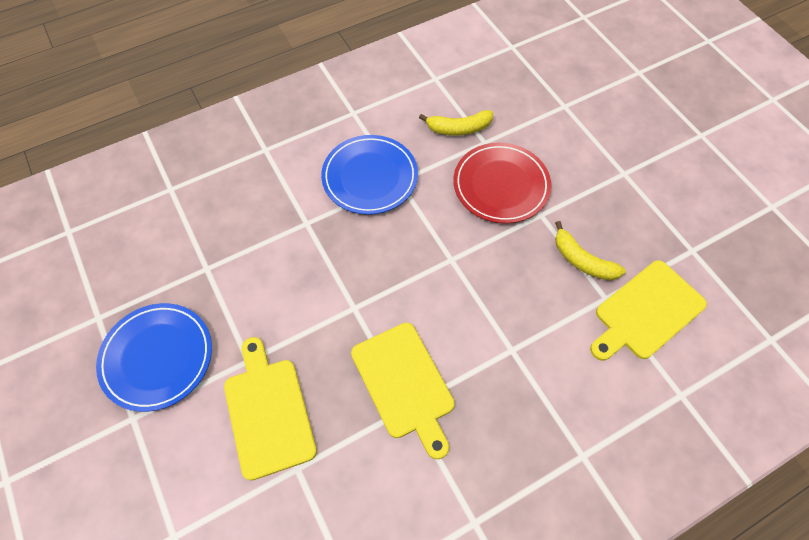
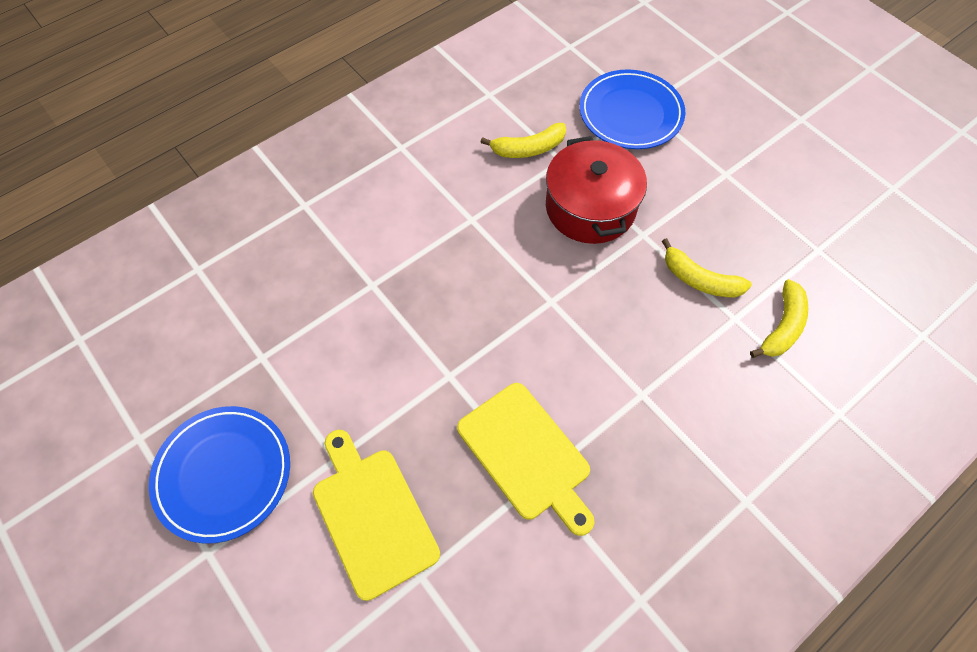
camera: 10 degrees left, 0 degrees up
(370, 177) = (436, 220): blue plate -> blue plate (630, 113)
(501, 185) = (590, 207): red plate -> red pot
(646, 312) = (782, 326): yellow cutting board -> yellow banana

